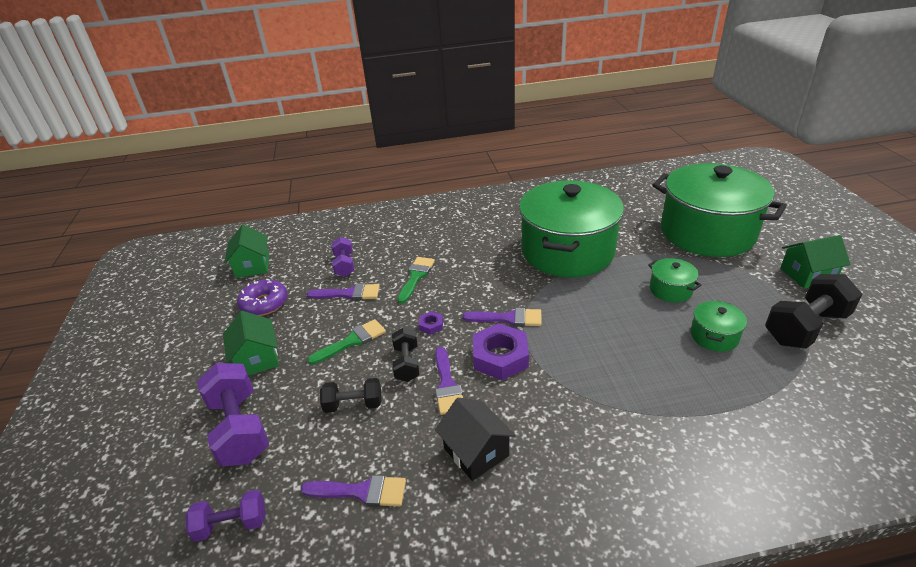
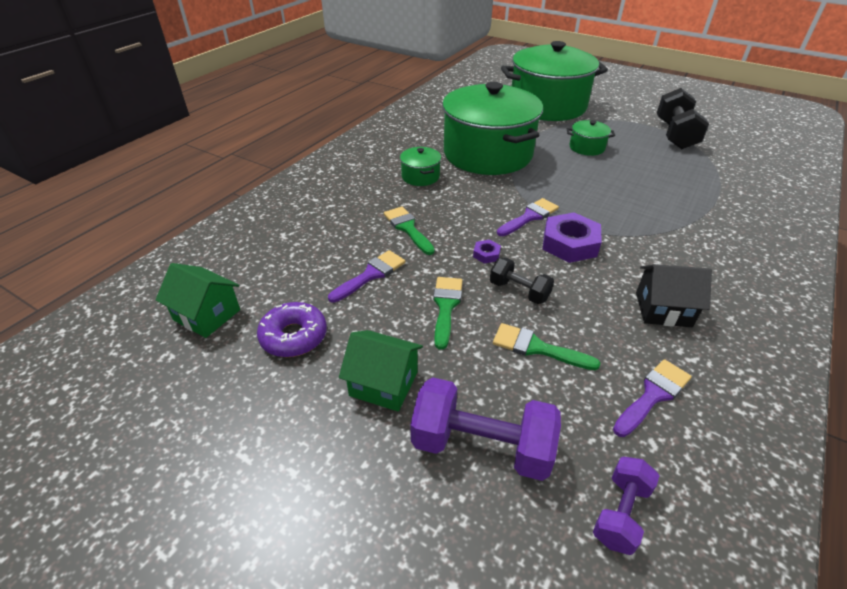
camera: 50 degrees left, 5 degrees up
(344, 265) = (320, 256): purple dumbbell -> none
(353, 405) = (537, 348): black dumbbell -> green brush
(447, 385) = (572, 284): purple brush -> none
(714, 336) = (649, 161): green pot -> green pot (420, 176)
(807, 275) = (631, 108): green house -> none

